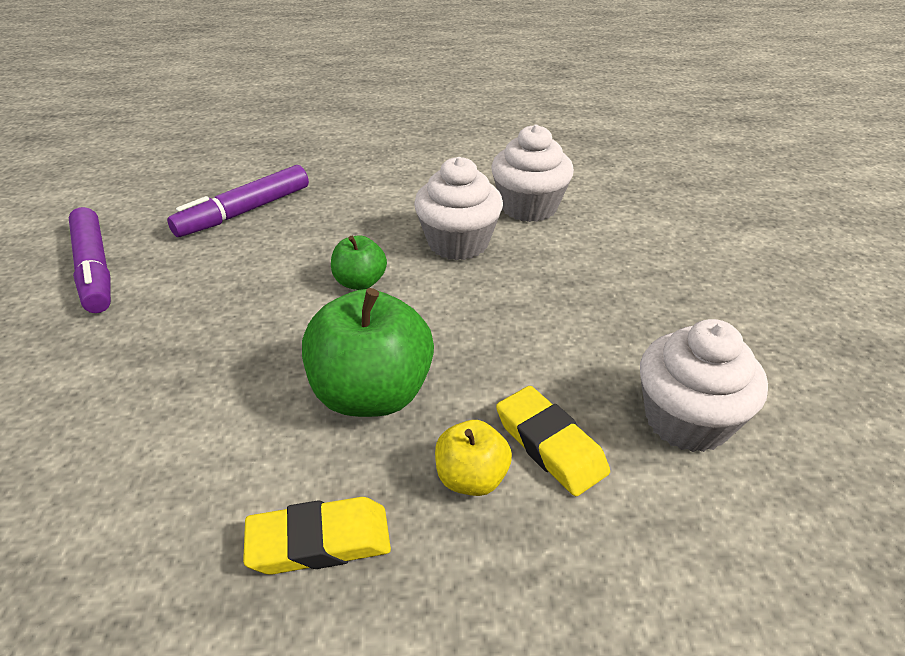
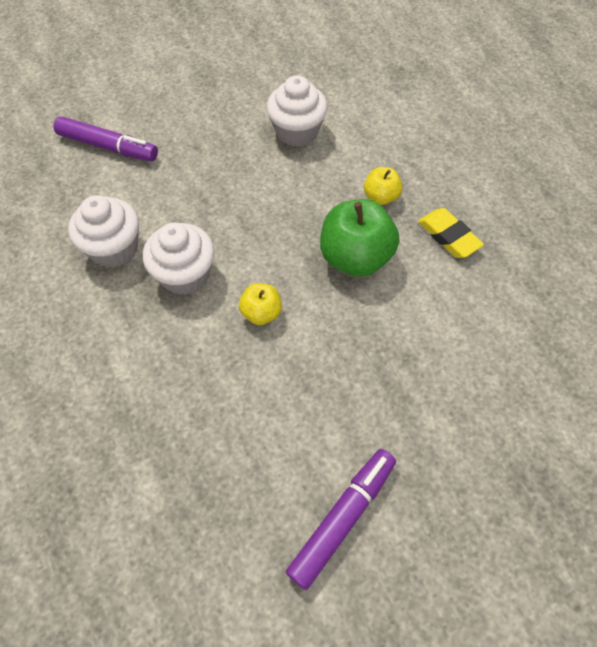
camera: 115 degrees left, 20 degrees up
(244, 212) = (204, 457): purple marker -> purple marker (108, 147)
(360, 282) = (261, 313): green apple -> yellow apple
(550, 445) = (343, 175): yellow eraser -> none

